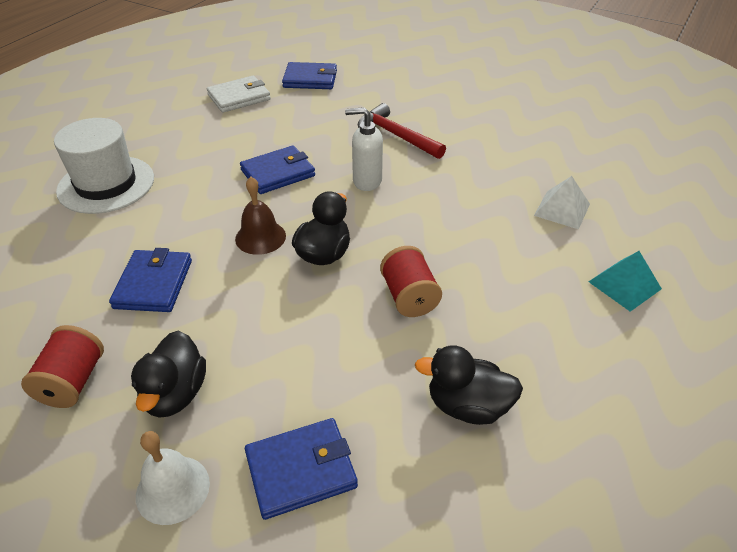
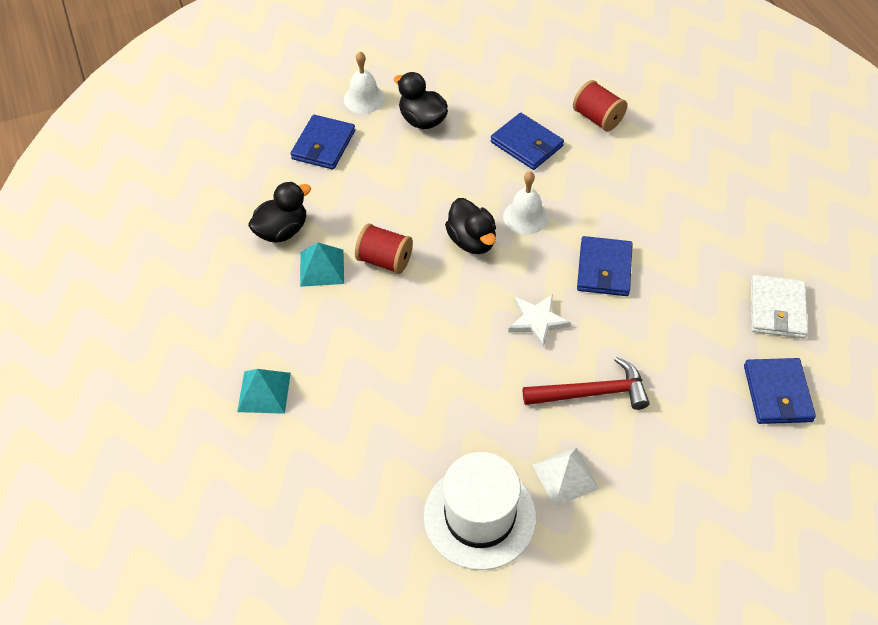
camera: 130 degrees right, 10 degrees up
(73, 382) = (473, 86): red spool -> red spool (597, 118)
(106, 184) = (679, 160): white hat -> white hat (480, 516)
(260, 237) = (525, 217): brown bell -> white bell
(310, 79) = (777, 393): blue wallet -> blue wallet turned 45 degrees counterclockwise
(366, 181) = (537, 321): white soap dispenser -> white star
(470, 336) = (322, 267): none -> turquoise pyramid
(562, 209) = (370, 431): white pyramid -> white pyramid (565, 476)

